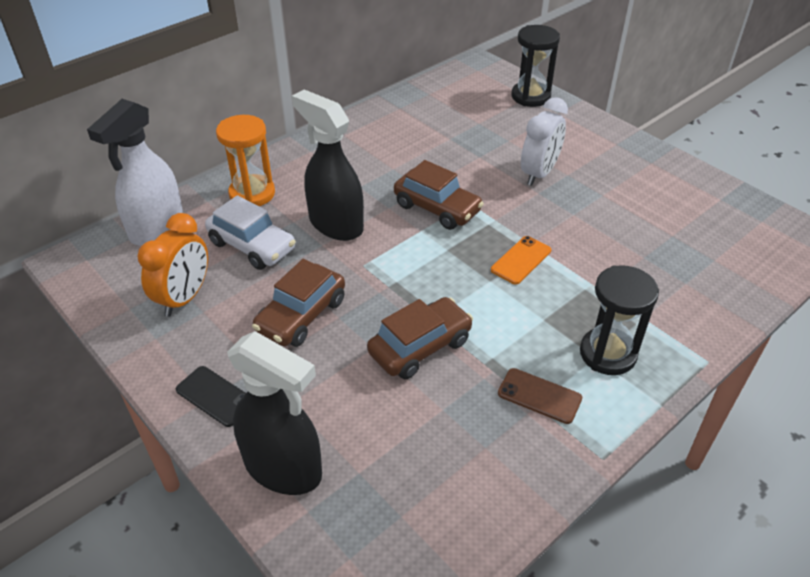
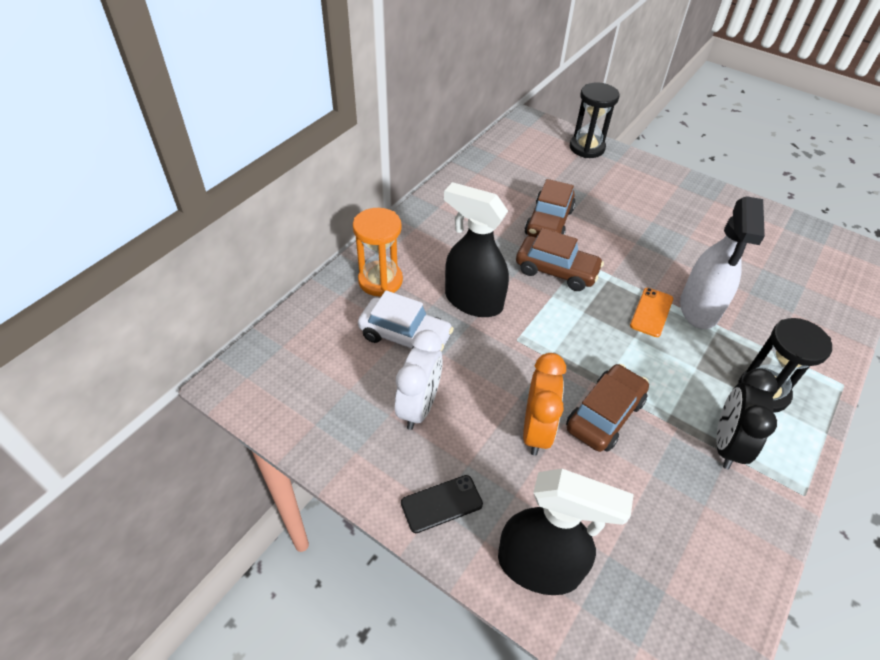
camera: 15 degrees left, 5 degrees up
(156, 228) = (303, 332): white spray bottle -> white spray bottle (699, 309)
(184, 298) = (364, 403): orange clock -> orange clock (536, 430)
(215, 396) = (441, 504): black phone -> black phone turned 45 degrees counterclockwise
(301, 315) = (484, 402): brown car -> brown car (548, 222)
(539, 173) = (628, 223): white clock -> white clock (419, 406)
(539, 396) = (726, 444): brown phone -> black clock

